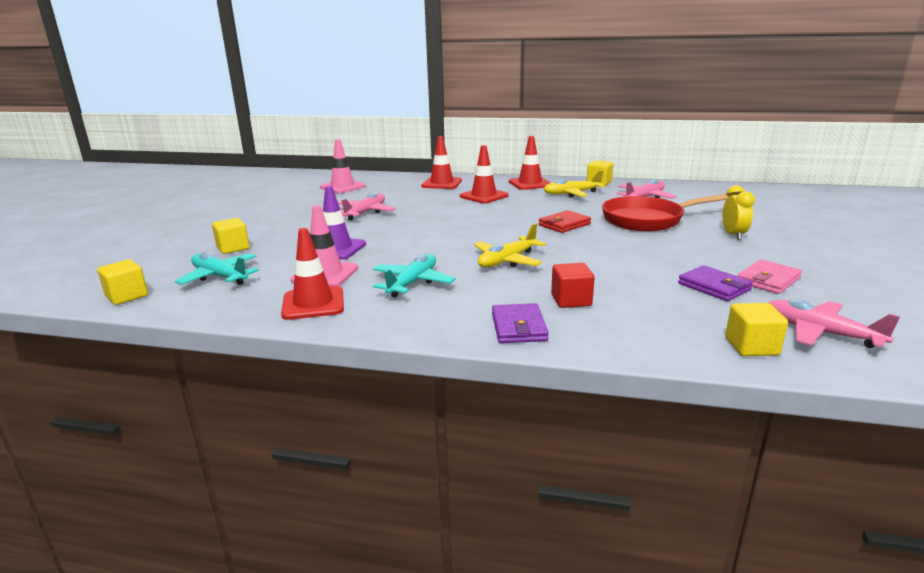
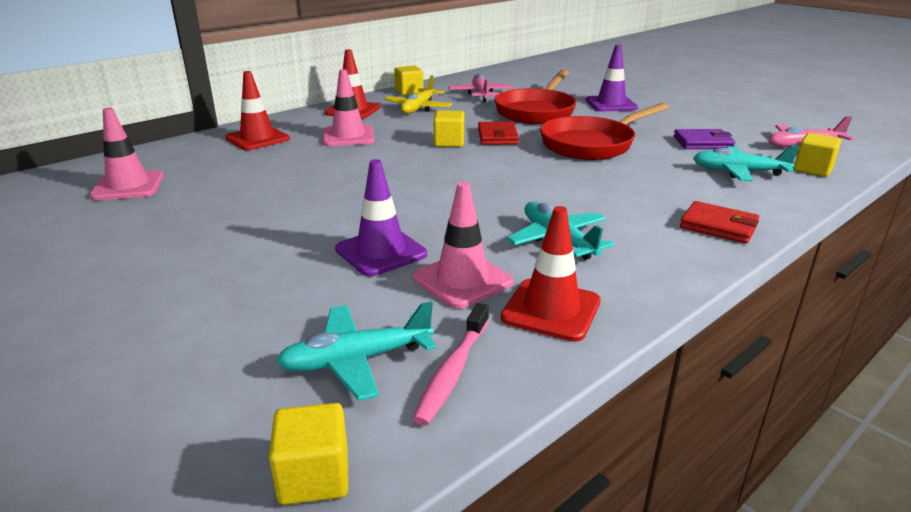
camera: 55 degrees left, 5 degrees up
(225, 298) = (452, 371): none -> pink toothbrush
(233, 248) = (241, 324): yellow cube -> yellow cube (449, 142)
(366, 213) = (275, 201): pink plane -> none
(484, 196) = (348, 136): red traffic cone -> pink traffic cone
(507, 261) = (556, 184): yellow plane -> none
(518, 327) = (718, 226): purple wallet -> red wallet
(571, 300) = (680, 190): red cube -> none
(613, 252) = (592, 144): none -> red pan
(665, 314) = (738, 172): none -> turquoise plane
(733, 235) = (611, 104): yellow clock -> purple traffic cone
(768, 280) = (707, 127): pink wallet -> none

